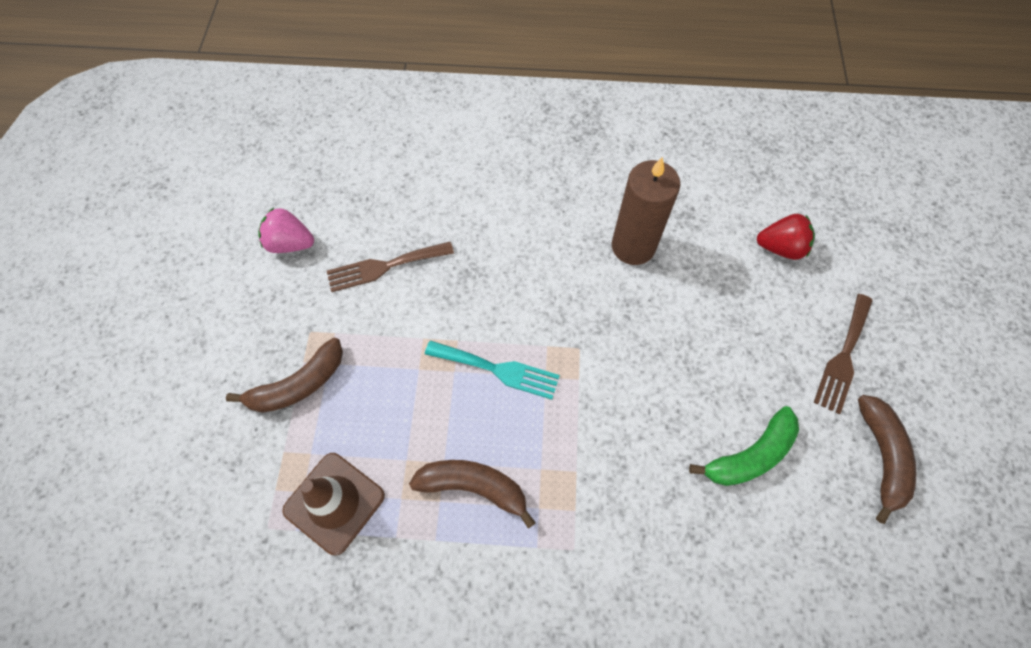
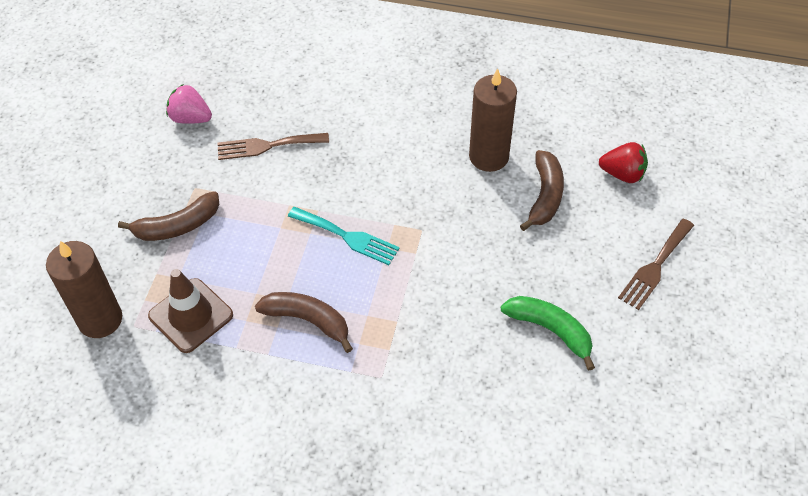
camera: 10 degrees right, 10 degrees down
(225, 526) = (100, 319): none -> brown candle
(750, 455) = (550, 330): green banana -> green banana turned 120 degrees counterclockwise
(882, 457) = (667, 347): brown banana -> brown banana (545, 196)

